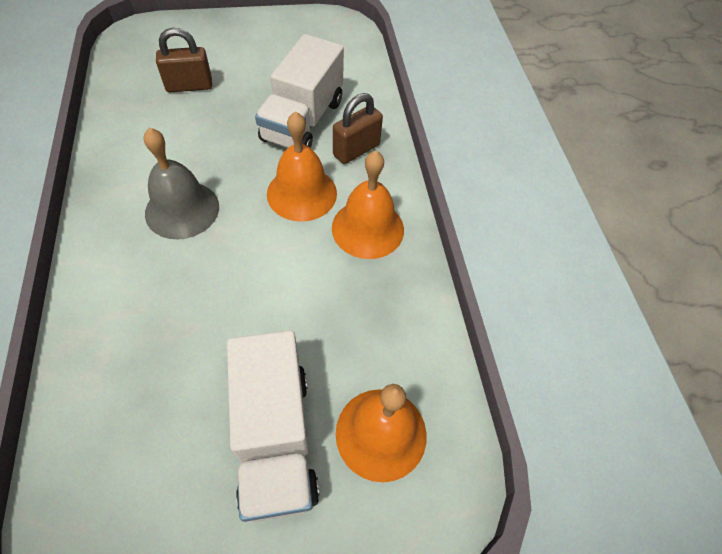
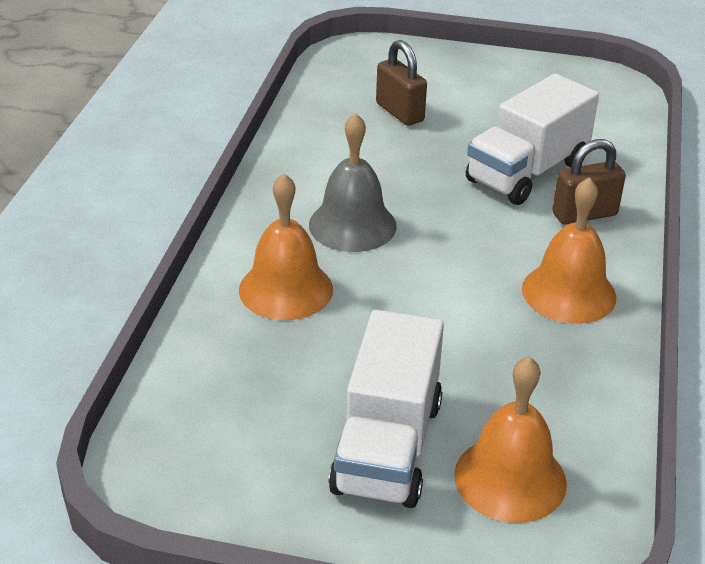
camera: 25 degrees right, 20 degrees down
(189, 86) = (399, 112): brown padlock -> brown padlock turned 45 degrees clockwise
(302, 193) = (499, 241): orange bell -> orange bell (286, 289)

